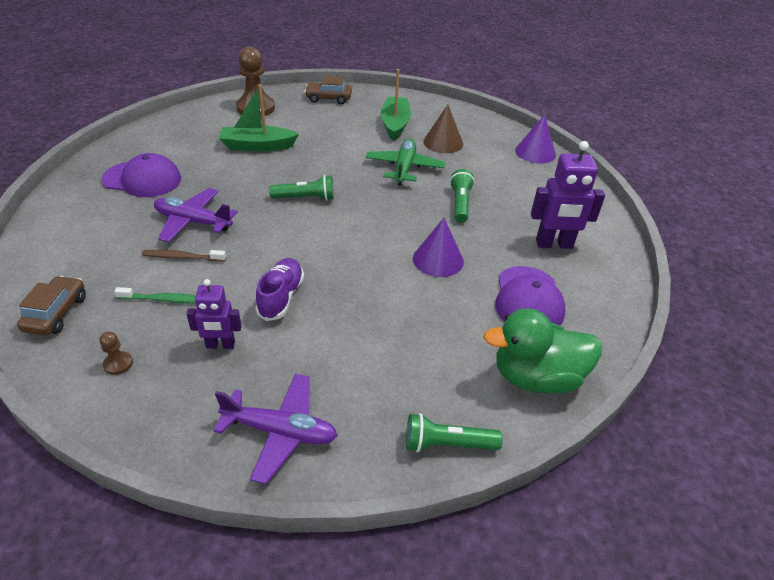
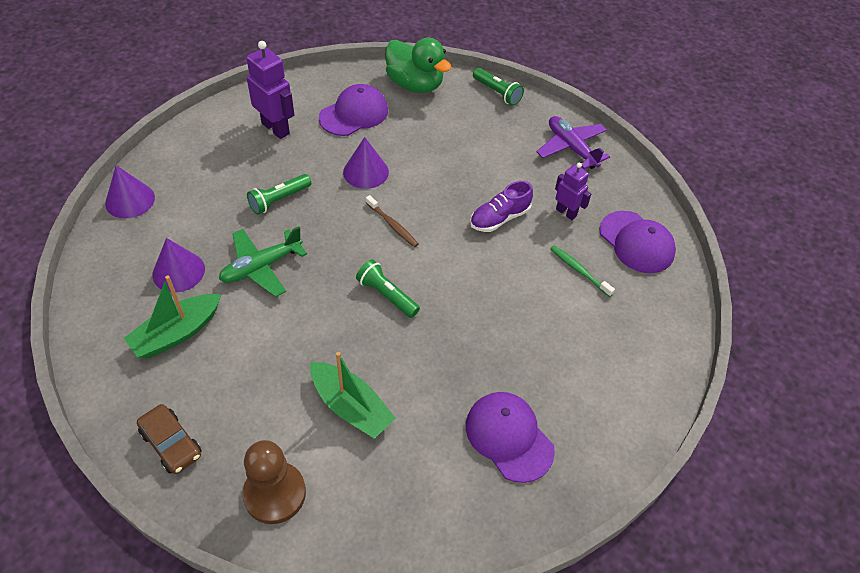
camera: 135 degrees left, 10 degrees up
(56, 313) = (661, 311): brown car -> none
(118, 364) = (636, 242): brown pawn -> purple cap
(182, 257) = (540, 302): brown toothbrush -> brown toothbrush (392, 225)
(193, 222) = (504, 336): purple plane -> none
(443, 142) = (178, 271): brown cone -> purple cone

